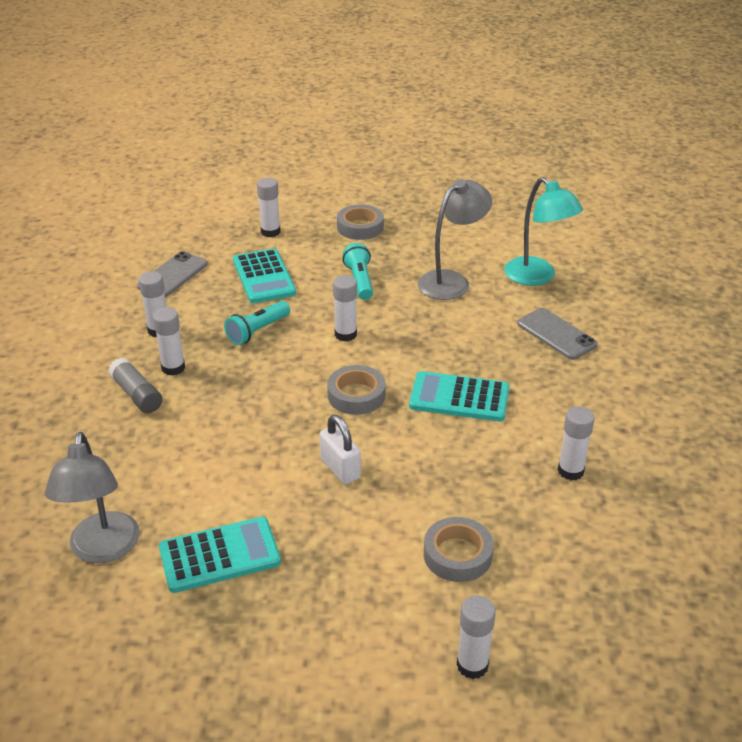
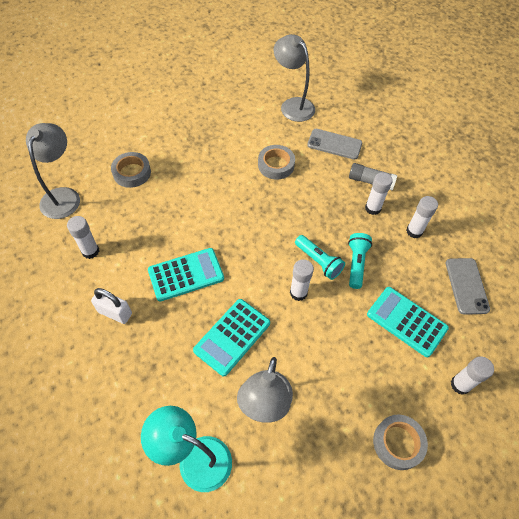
camera: 145 degrees right, 20 degrees up
(219, 555) = (241, 124): turquoise calculator -> turquoise calculator (232, 336)
(340, 469) = (222, 190): white padlock -> white padlock (115, 313)
(356, 395) = (251, 243): grey tape -> grey tape (276, 165)
(359, 281) = (336, 359): turquoise flashlight -> turquoise flashlight (318, 261)
(472, 665) = (101, 130): white glue stick -> none
(556, 334) = (146, 381): grey phone -> grey phone (334, 144)
(586, 566) = (63, 196): none -> grey lamp

